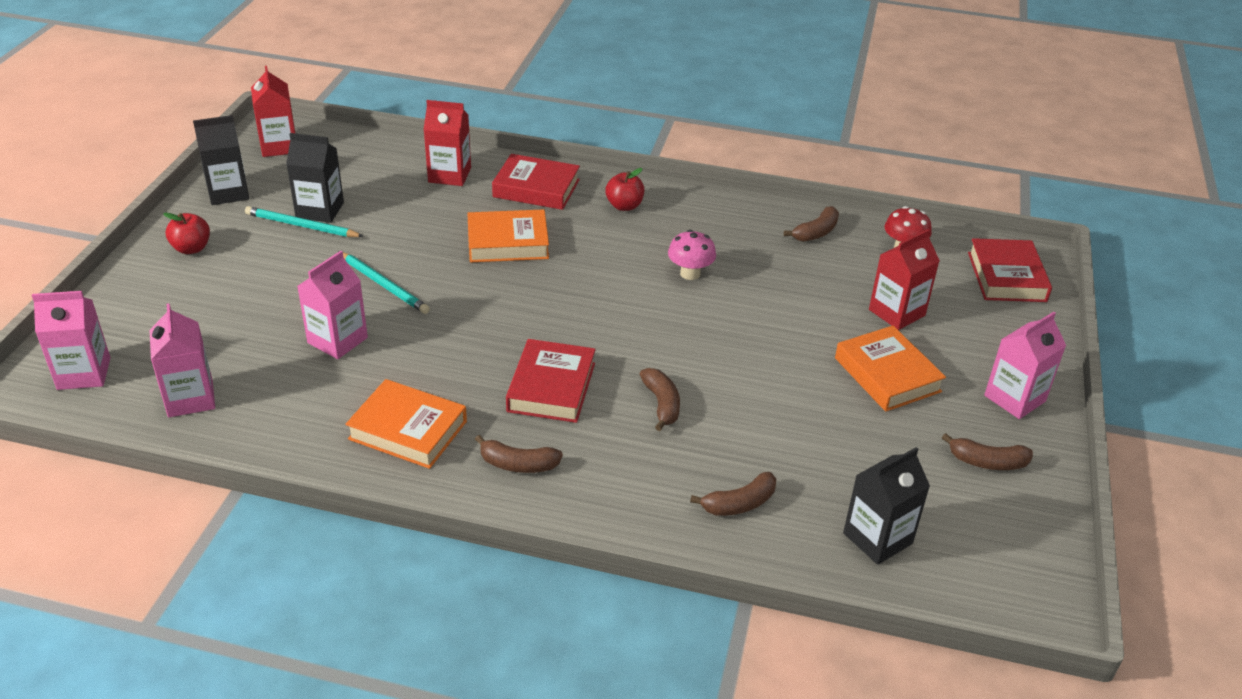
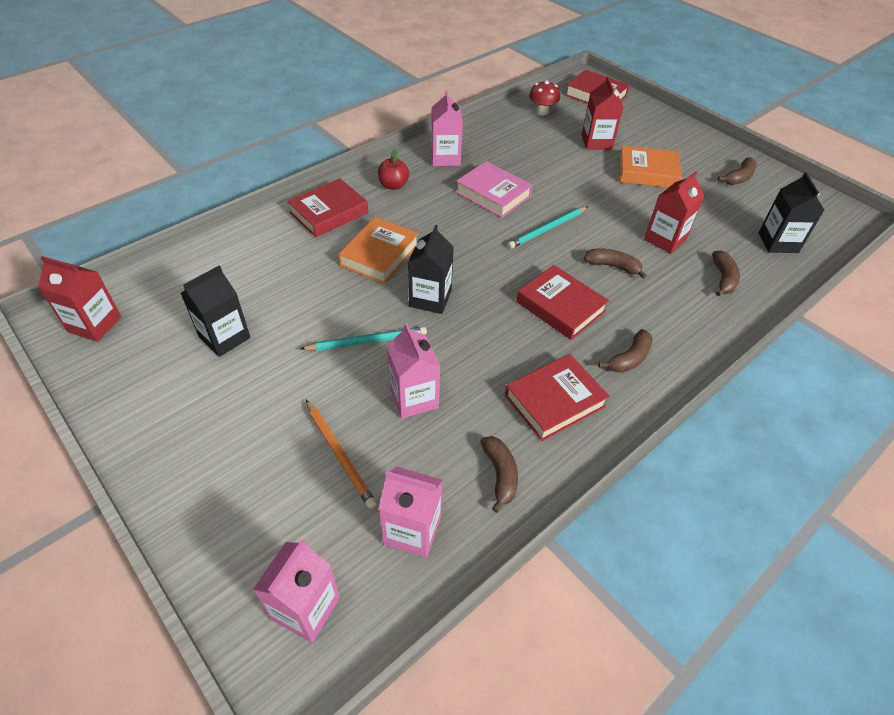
camera: 55 degrees left, 10 degrees up
(191, 248) = (186, 447): red apple -> none
(228, 192) = (126, 387): black carton -> black carton (430, 298)
(241, 326) = (339, 454): none -> orange pencil
(302, 226) = (235, 357): turquoise pencil -> turquoise pencil (547, 229)
(408, 430) = (554, 401): orange book -> red book
(449, 175) = (261, 246): red carton -> red carton (665, 239)
(690, 273) = (493, 194): pink mushroom -> pink book
(816, 232) = (498, 130): brown banana -> brown banana (500, 475)
(1014, 398) = (695, 144): pink carton -> pink carton (445, 158)

